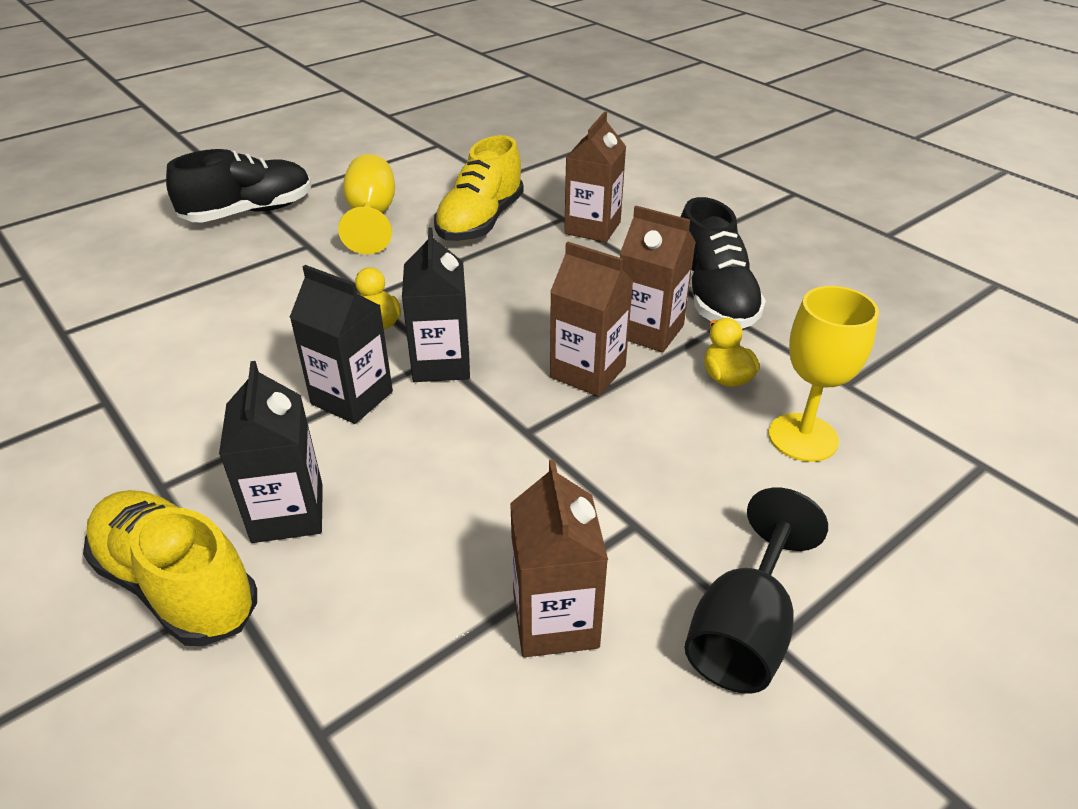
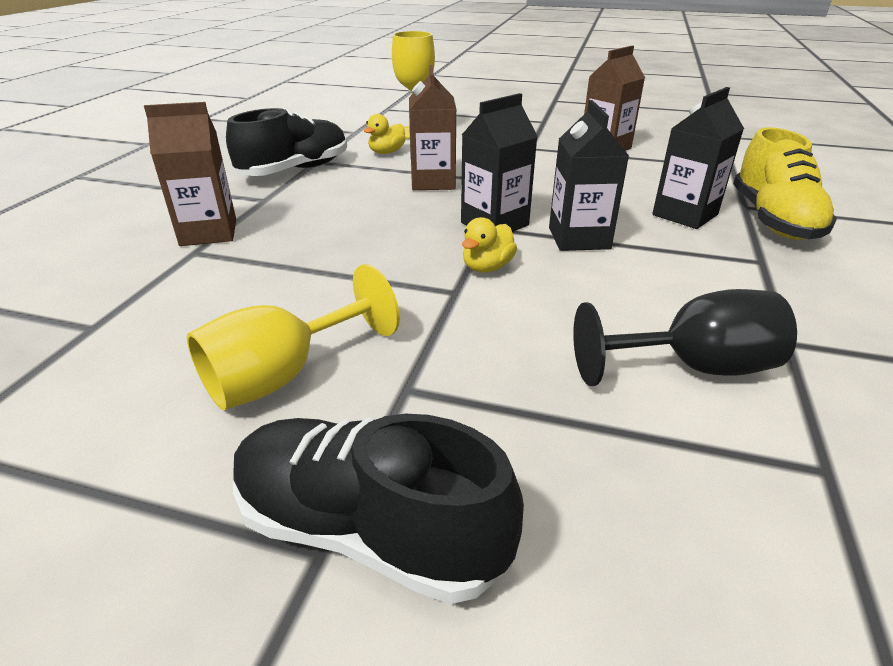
camera: 125 degrees left, 5 degrees down
(480, 222) = (237, 292): yellow shoe -> none
(649, 331) = (362, 177): brown carton -> none
(743, 630) = (547, 125): black goblet -> black goblet (693, 367)

